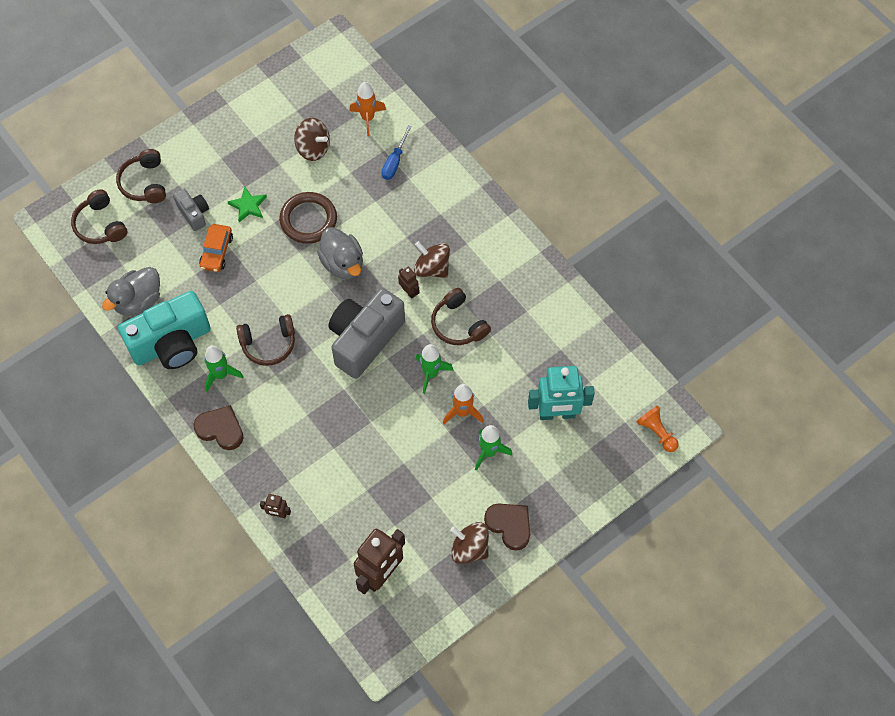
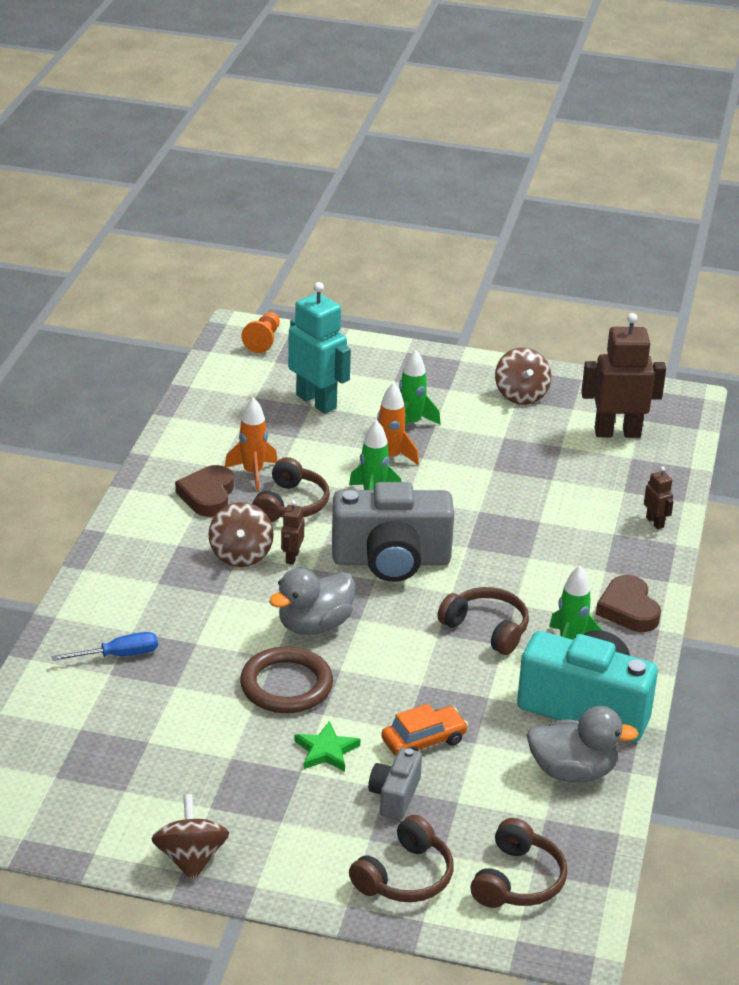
camera: 130 degrees left, 30 degrees down
(313, 148) = (172, 739): brown spinning top -> brown spinning top (191, 858)
(343, 263) = (314, 625): grey duck -> grey duck turned 150 degrees counterclockwise
(367, 118) = (71, 714): orange rocket -> orange rocket (253, 473)
(509, 525) = (468, 382): brown heart -> brown heart (207, 495)

